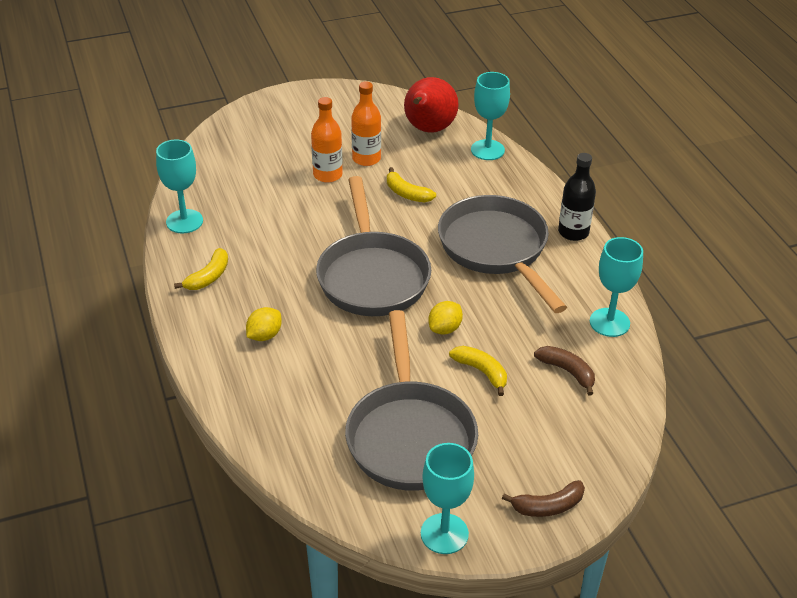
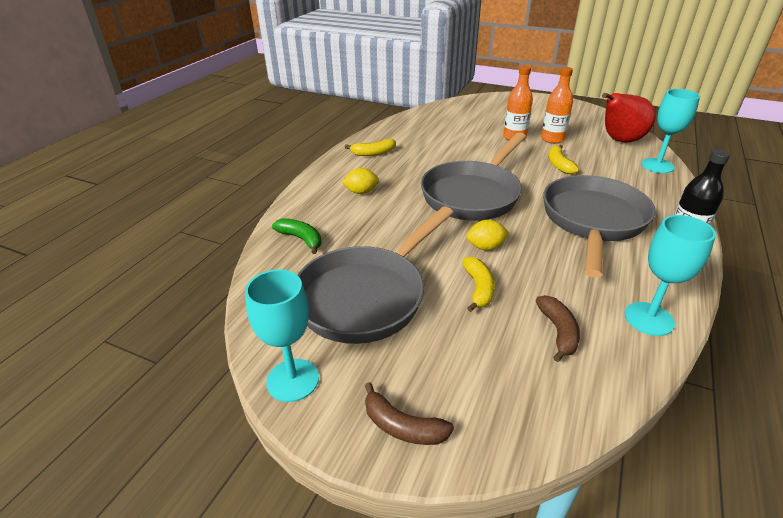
camera: 45 degrees right, 5 degrees down
(184, 221) = (398, 126): turquoise goblet -> none
(281, 422) = (301, 239): none -> green banana

